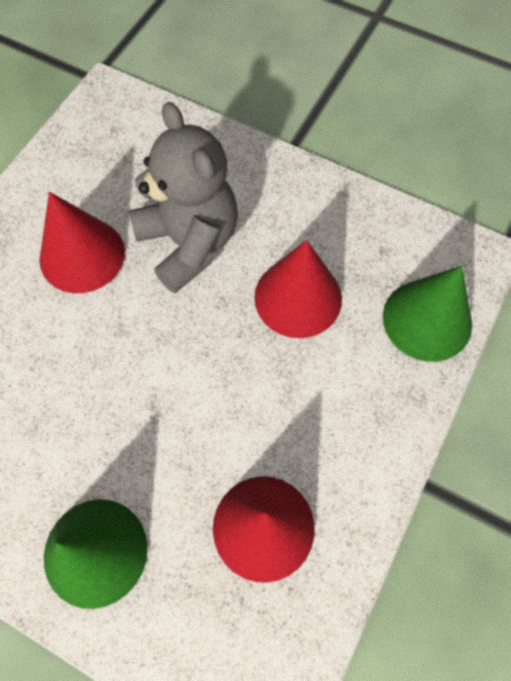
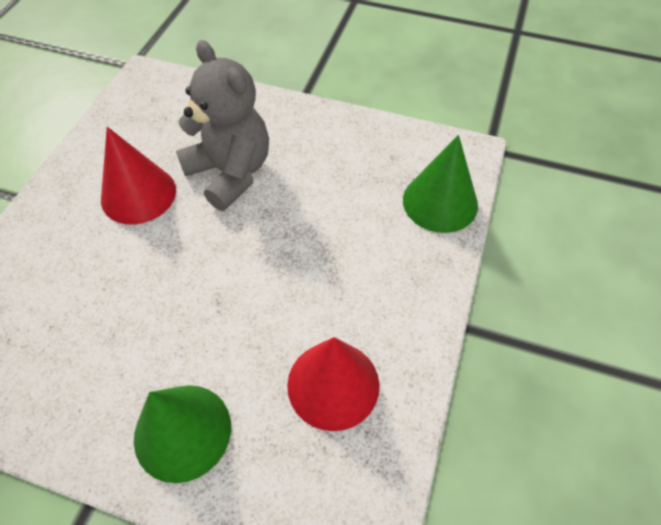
camera: 10 degrees left, 10 degrees down
(298, 297) = (330, 201): red cone -> none

